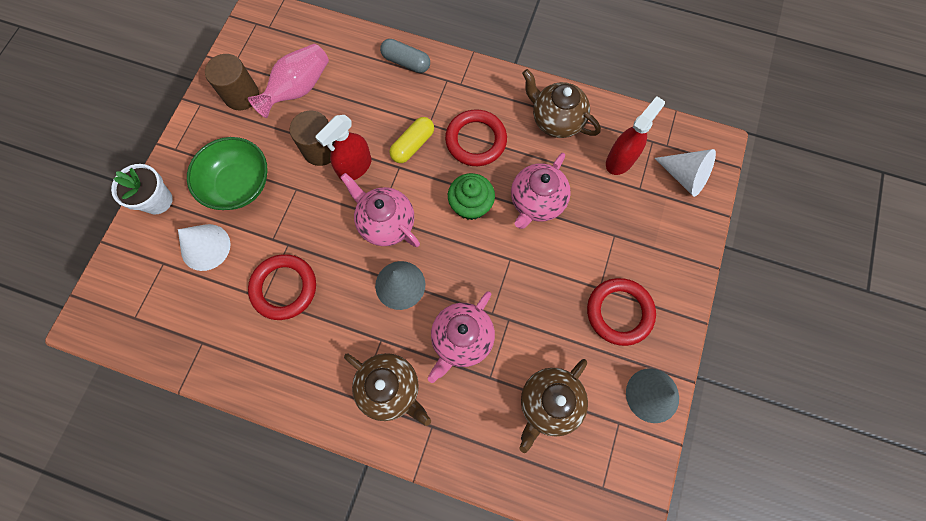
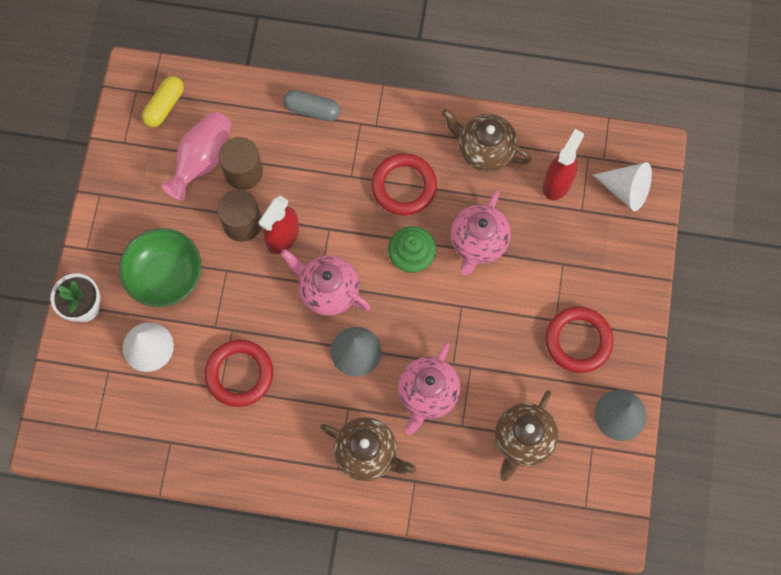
camera: 10 degrees left, 0 degrees up
(241, 95) = (142, 177): brown cylinder -> brown cylinder (243, 172)
(413, 145) = (338, 202): yellow capsule -> yellow capsule (164, 106)

